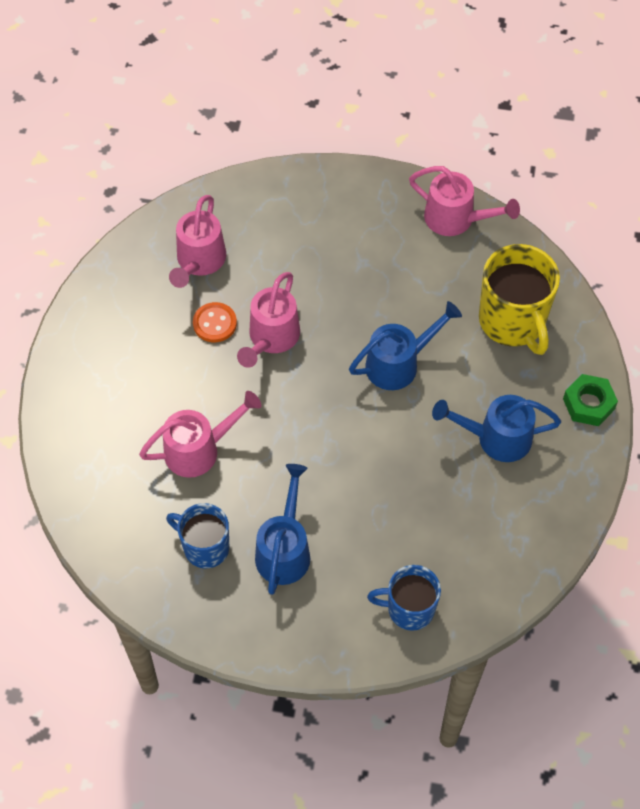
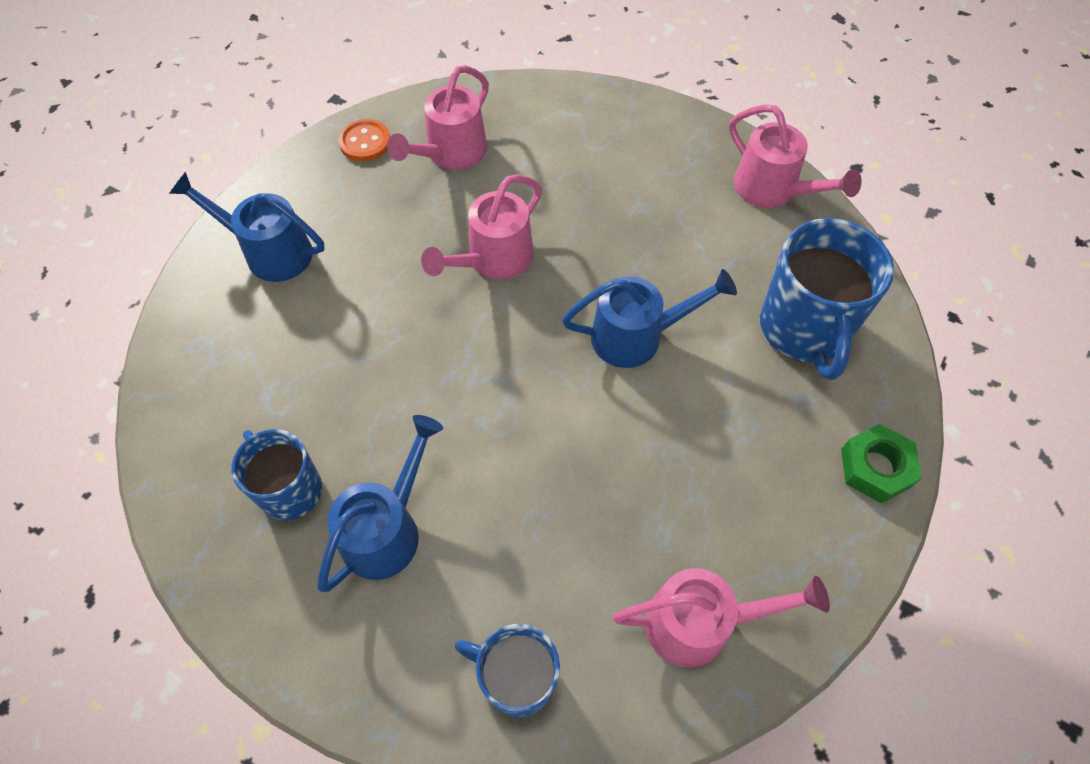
camera: 20 degrees right, 0 degrees up
(199, 450) = (346, 363): pink watering can -> pink watering can (701, 623)
(215, 323) = (436, 224): orange button -> orange button (365, 142)
(496, 438) = (730, 472): blue watering can -> blue watering can (269, 252)
(512, 322) = (804, 329): yellow mug -> blue mug

